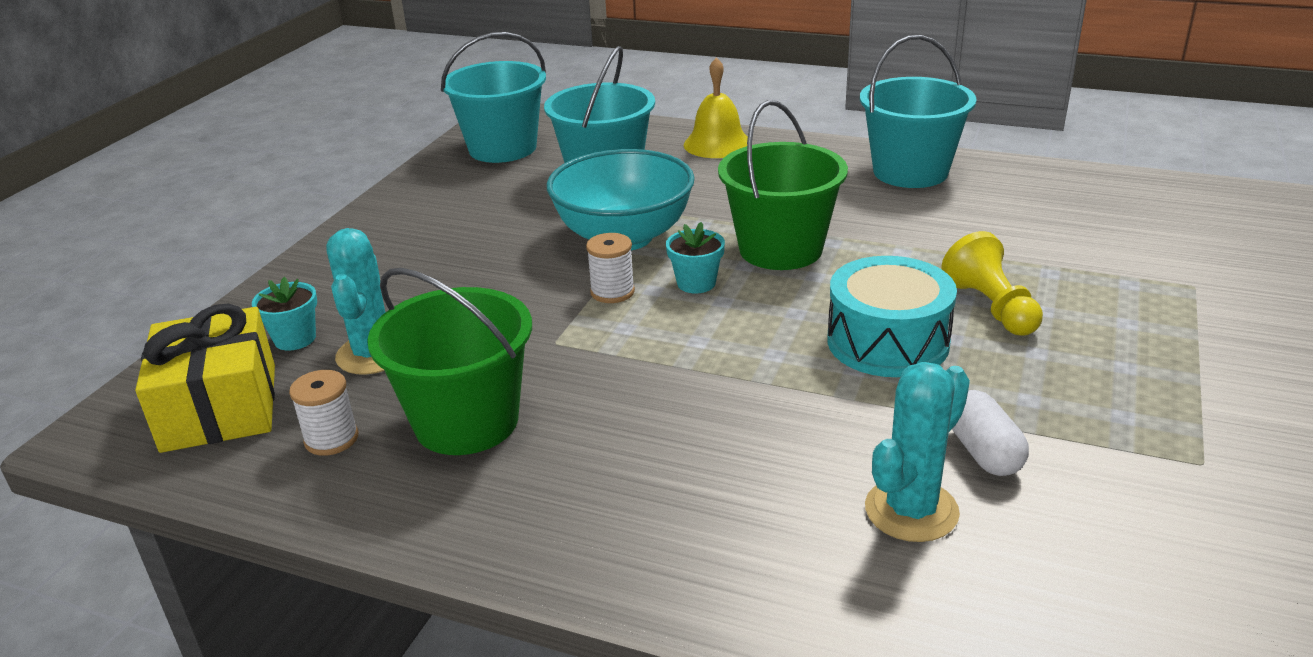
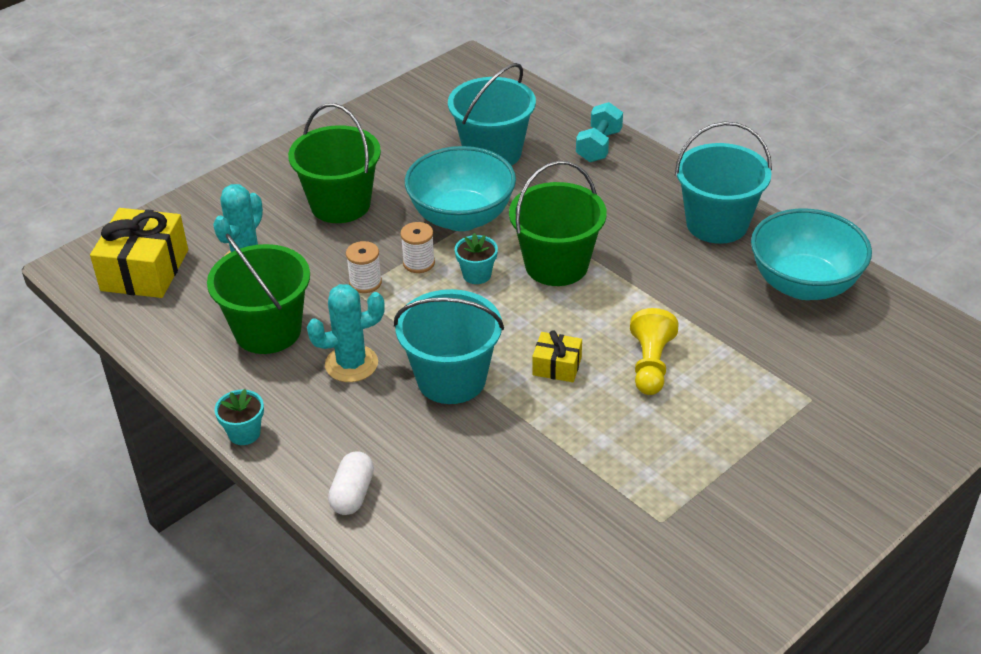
camera: 25 degrees right, 10 degrees up
(295, 339) = (210, 233): turquoise flower pot -> turquoise flower pot (244, 433)
(331, 439) = (190, 315): white spool -> white spool (365, 282)
(458, 264) = (340, 204): none -> green bucket
(502, 148) = (441, 100): turquoise bucket -> turquoise bucket (451, 379)
(717, 144) = (599, 146): yellow bell -> turquoise dumbbell
(887, 342) = (557, 366): turquoise drum -> yellow gift
(911, 510) = (463, 482): turquoise cactus -> turquoise cactus (351, 364)
(983, 452) = (539, 463): white capsule -> white capsule (352, 494)
(1056, 195) = (804, 284): none -> turquoise bowl

